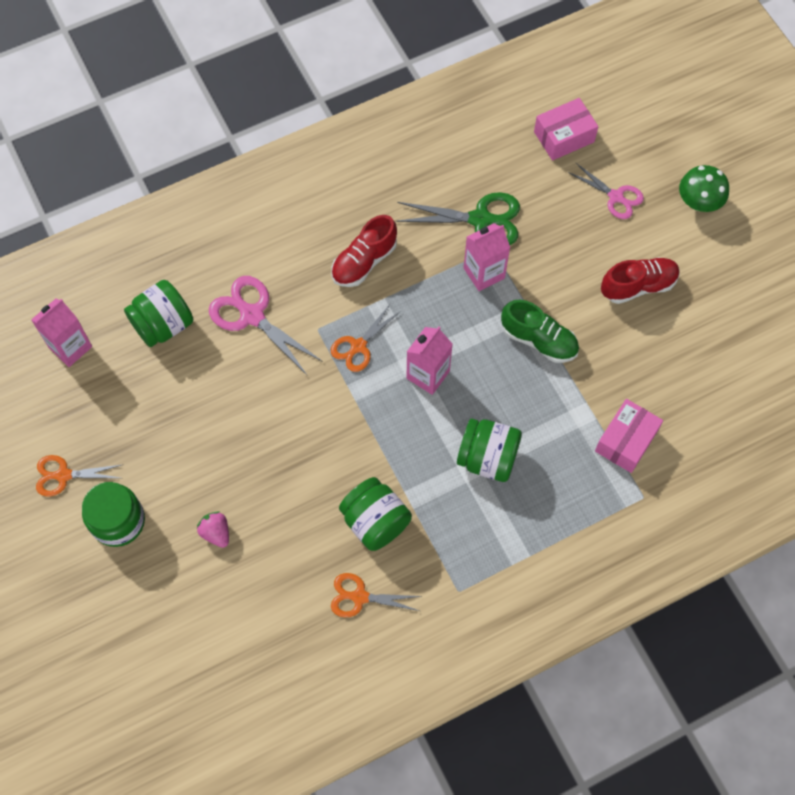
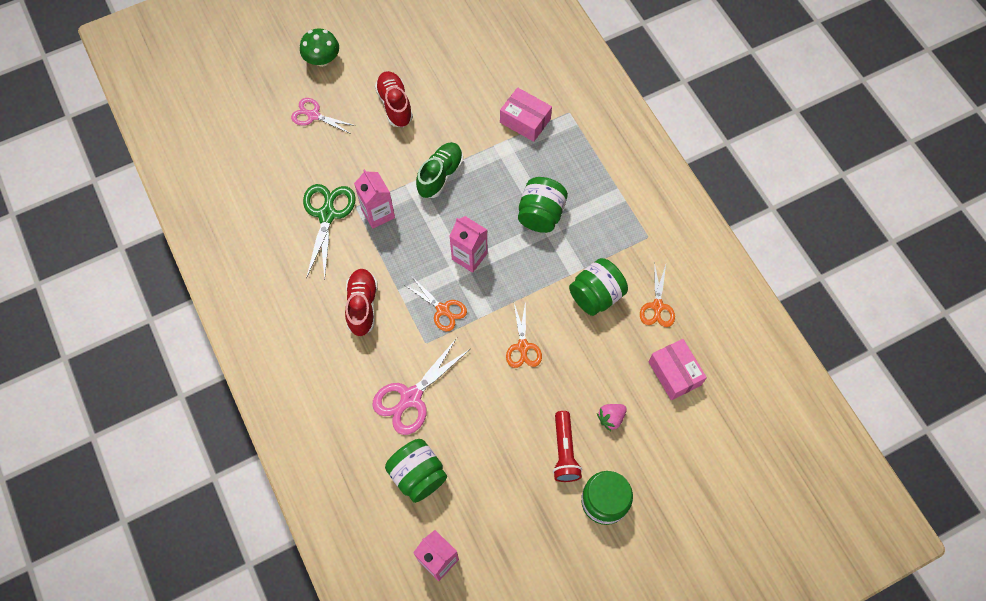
camera: 90 degrees left, 0 degrees up
(63, 475) = (564, 554): orange scissors -> orange scissors (523, 347)
(179, 478) = (564, 451): none -> red flashlight
(364, 262) = (362, 306): red shoe -> red shoe turned 135 degrees counterclockwise
(564, 137) = (251, 150): pink box -> pink box (674, 373)
(616, 197) = (313, 115): pink scissors -> pink scissors turned 105 degrees counterclockwise

